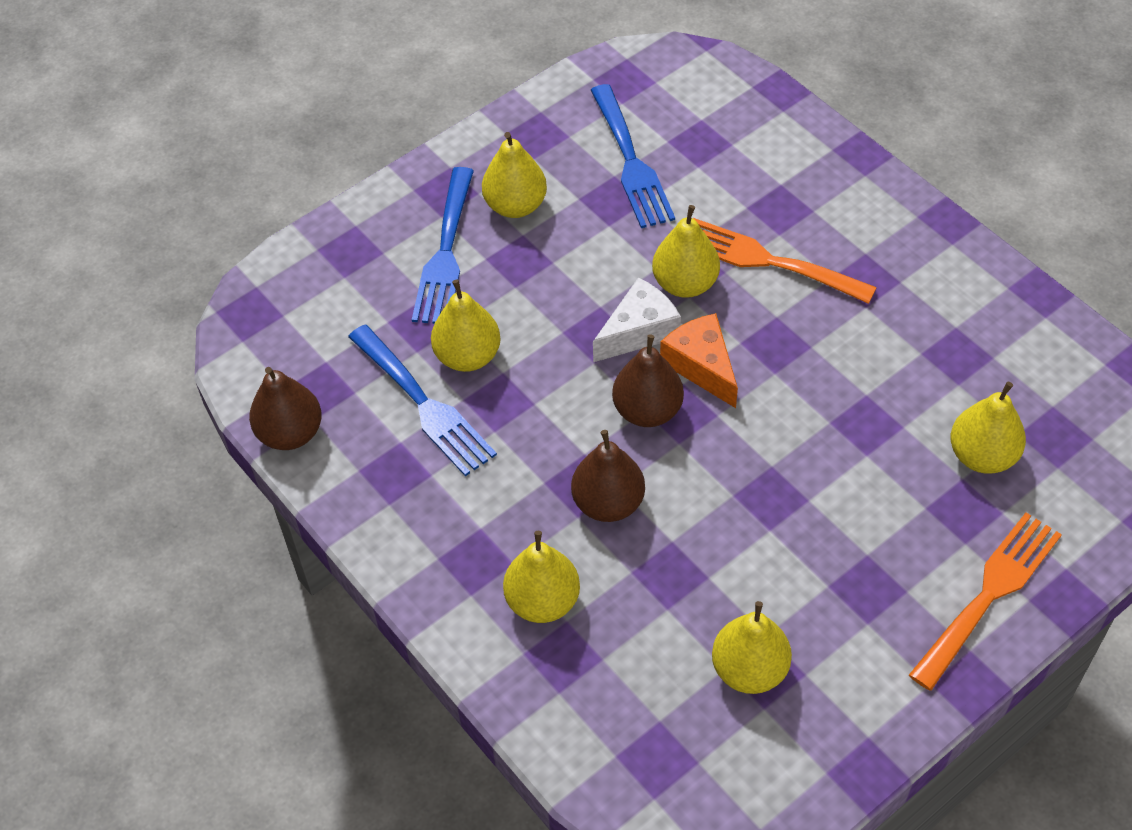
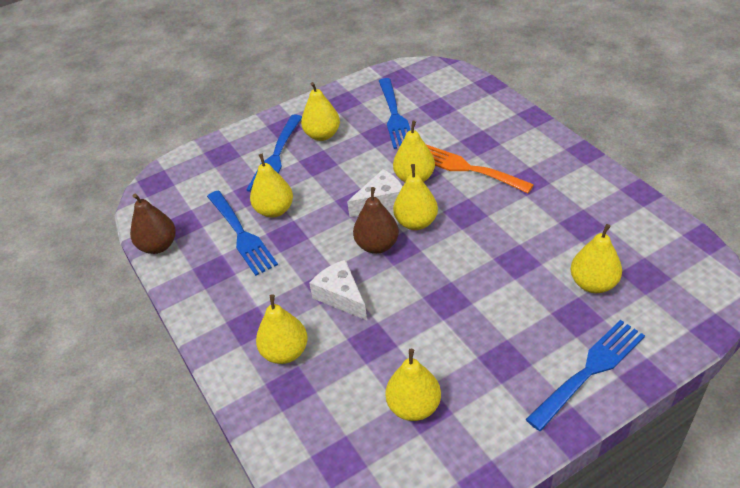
camera: 10 degrees right, 10 degrees down
(608, 503) = (341, 296): brown pear -> white cheese
(701, 366) = (416, 222): orange cheese -> yellow pear
(989, 594) = (589, 370): orange fork -> blue fork

